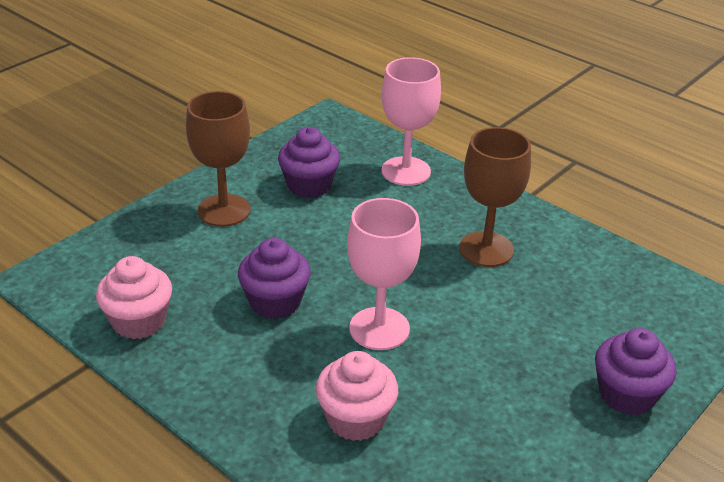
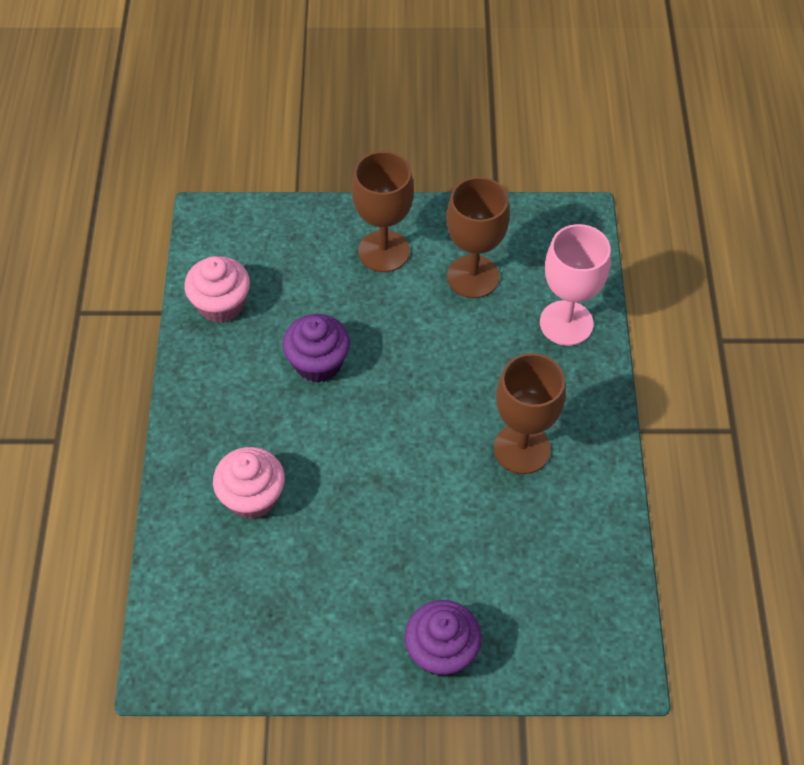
camera: 50 degrees right, 20 degrees up
(309, 185) = (473, 276): purple cupcake -> brown goblet
(379, 329) = (354, 445): pink goblet -> none

